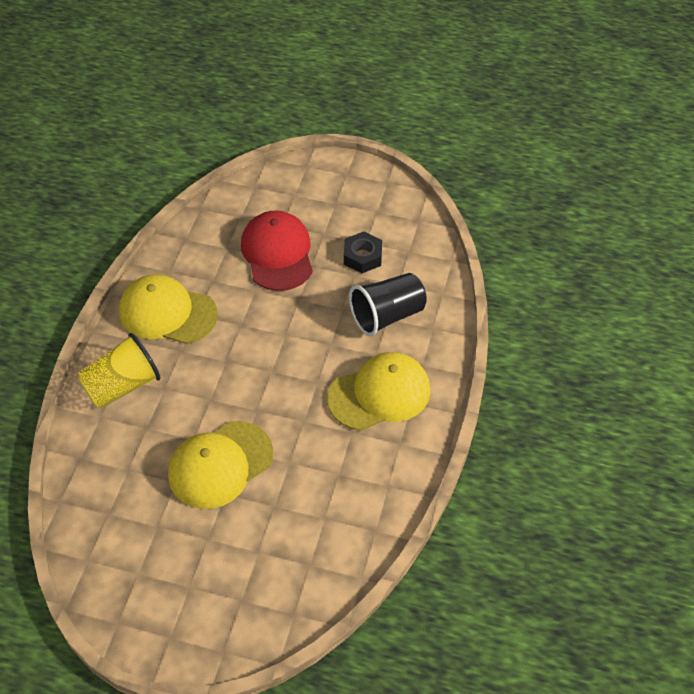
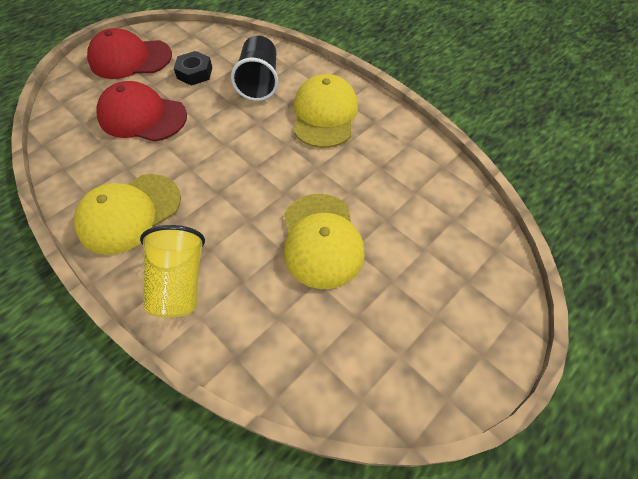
camera: 60 degrees left, 5 degrees up
(345, 196) = (130, 59): none -> red cap

